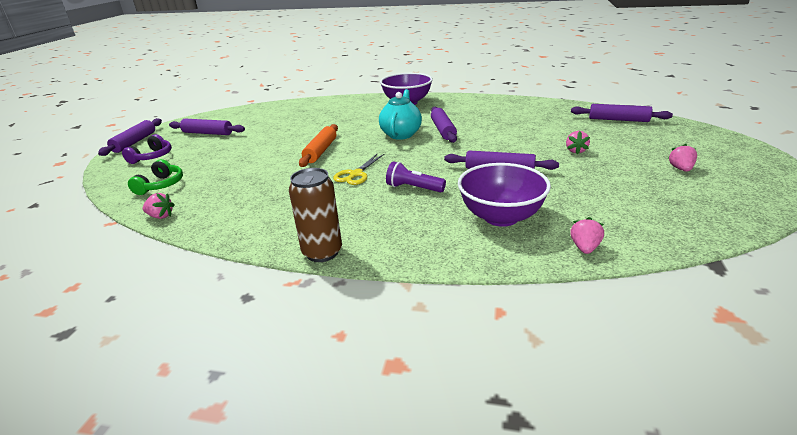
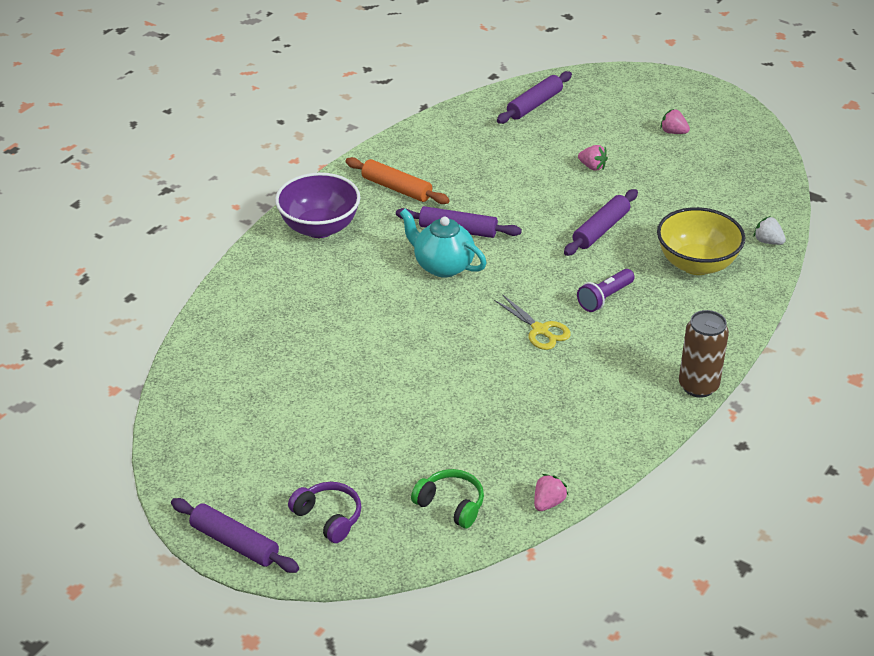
camera: 70 degrees left, 10 degrees up
(208, 133) = (267, 452): purple rolling pin -> none
(321, 151) = (444, 345): orange rolling pin -> orange rolling pin (396, 188)
(501, 217) = (696, 264): purple bowl -> yellow bowl
(584, 248) = (768, 241): pink strawberry -> white strawberry

